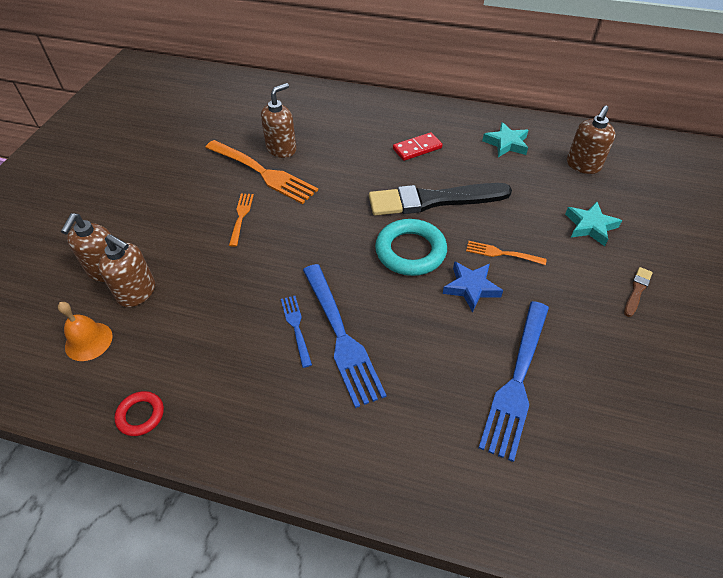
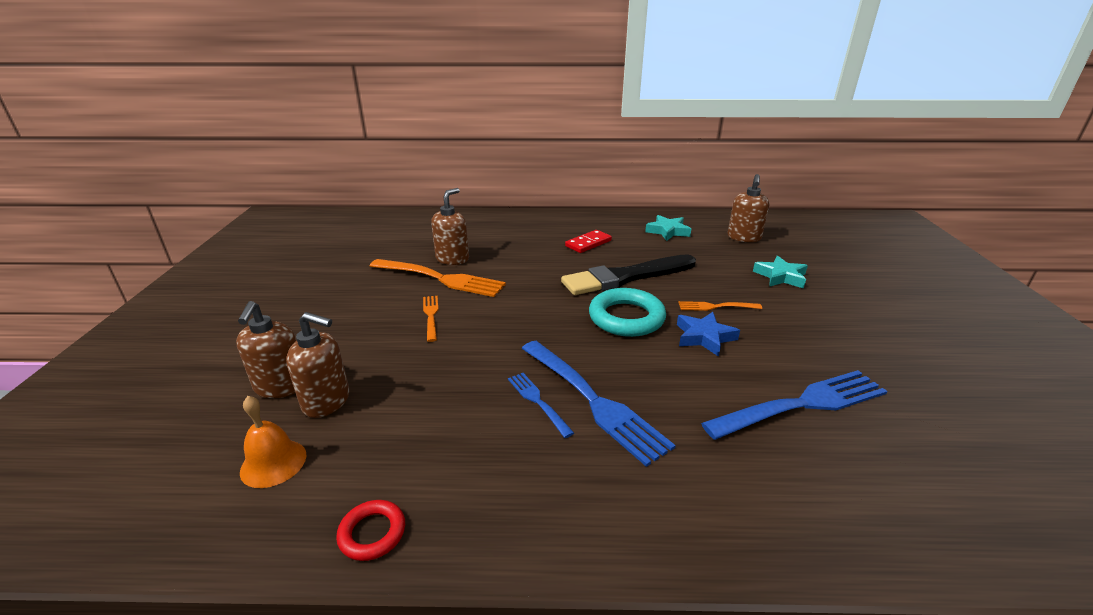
camera: 15 degrees left, 20 degrees down
(517, 380) = (801, 405): blue fork -> blue fork turned 120 degrees counterclockwise
(637, 290) = (856, 315): brown brush -> none

